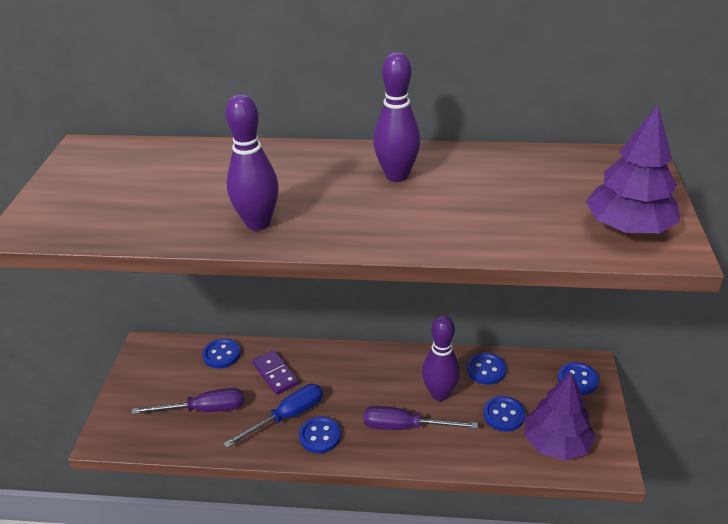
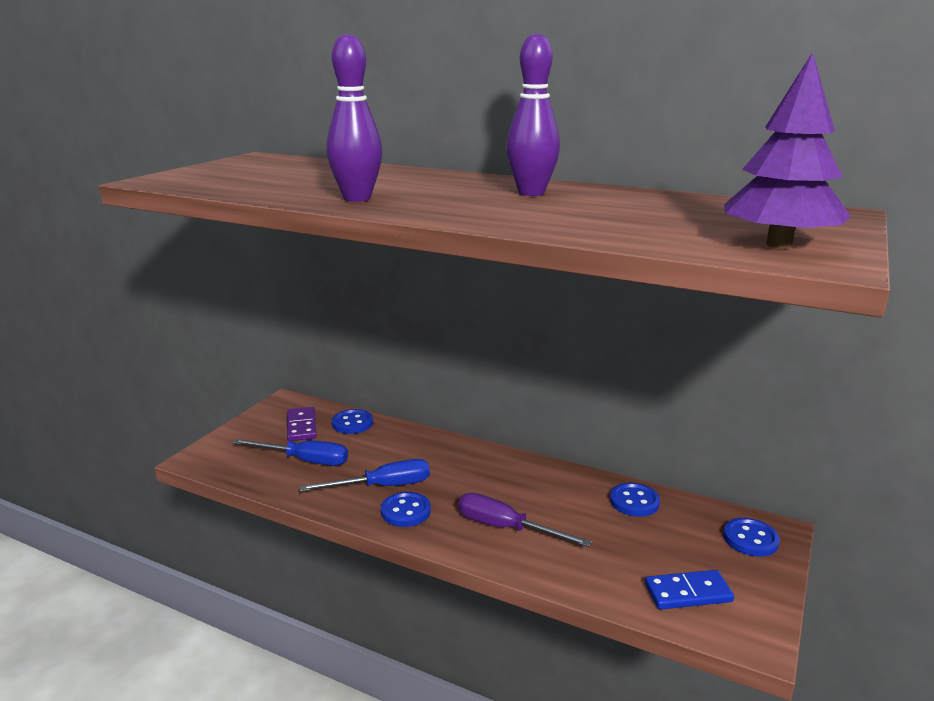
camera: 20 degrees right, 15 degrees down
(204, 409) = (304, 460): purple screwdriver -> blue screwdriver
(275, 374) = (394, 450): purple domino -> purple domino (301, 426)
(439, 394) = (564, 509): purple bowling pin -> none
(503, 415) = (633, 548): blue button -> none
(556, 443) = (688, 593): purple tree -> blue domino

